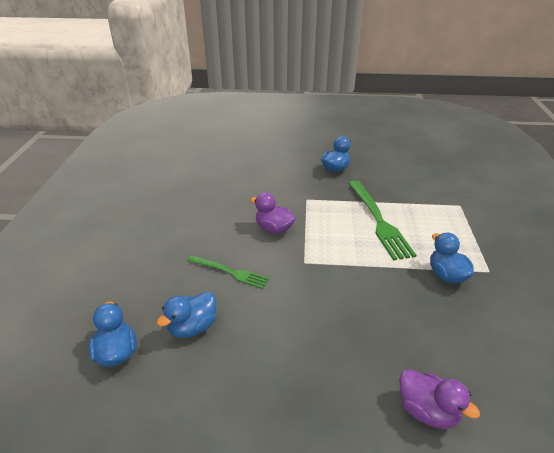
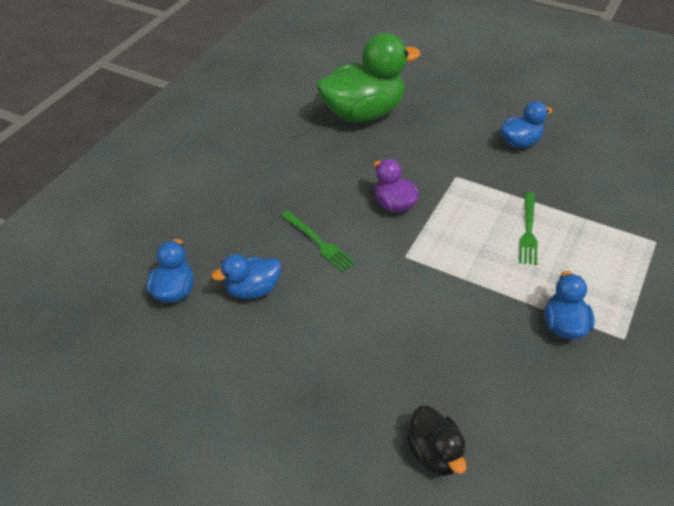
camera: 25 degrees right, 10 degrees up
(215, 175) = (363, 113): none -> green duck
(378, 220) = (528, 231): green fork -> green fork, size x0.59
(427, 411) = (434, 454): purple duck -> black duck

